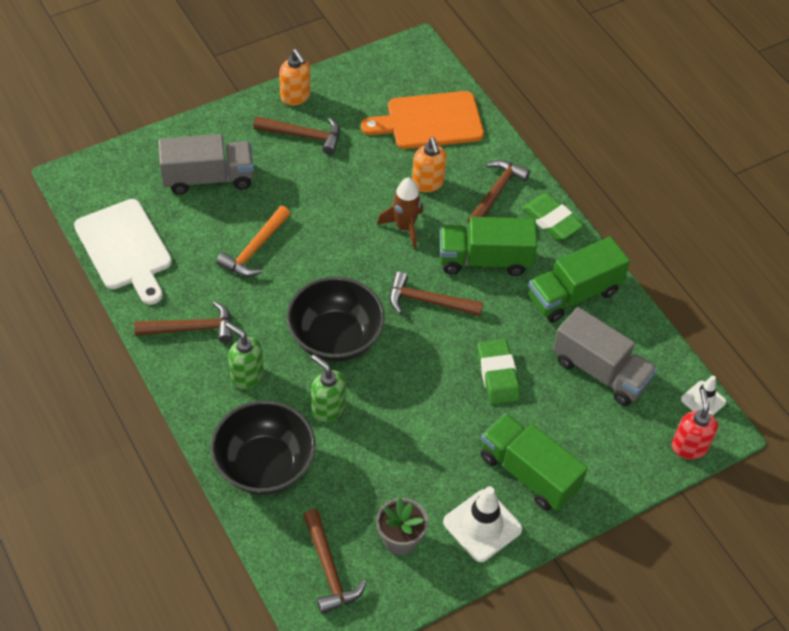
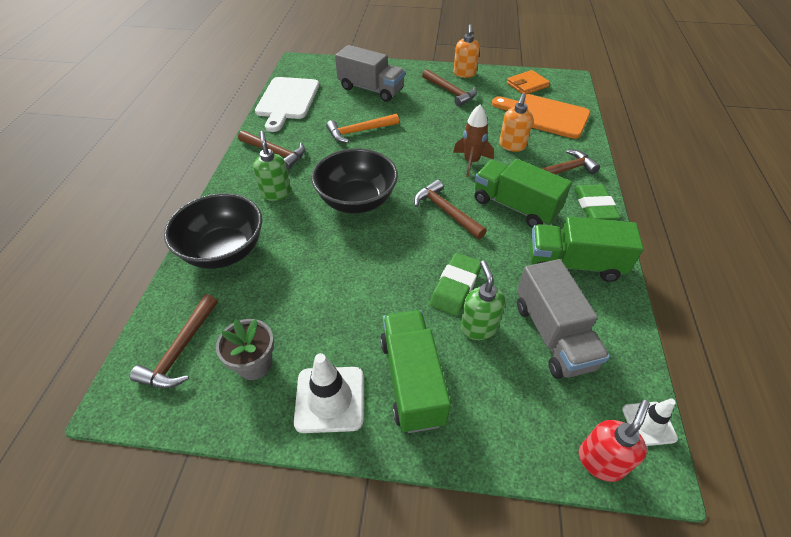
camera: 40 degrees right, 5 degrees down
(327, 408) = (304, 240): green soap dispenser -> green soap dispenser (478, 327)
(378, 81) = (527, 85): none -> orange wallet

